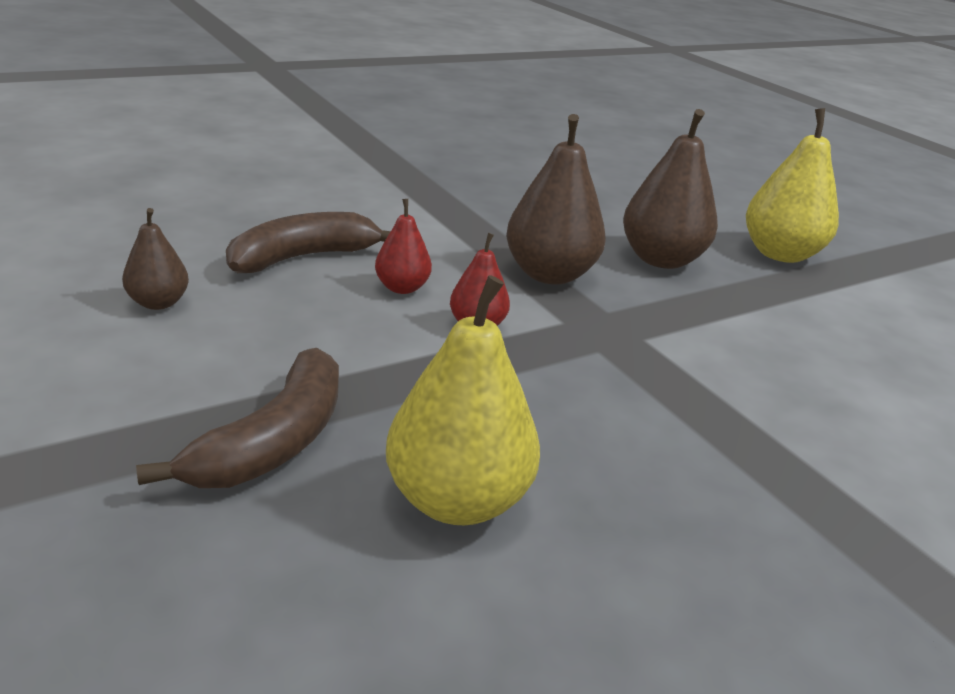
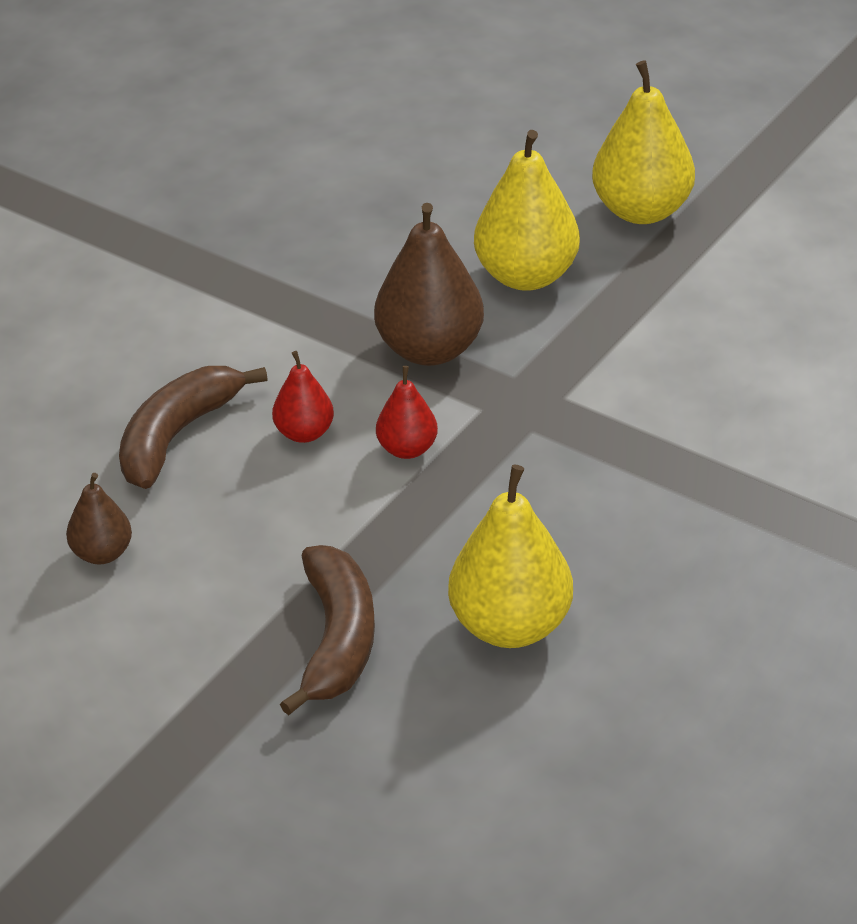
camera: 20 degrees left, 10 degrees up
(661, 259) = (526, 276): brown pear -> yellow pear

